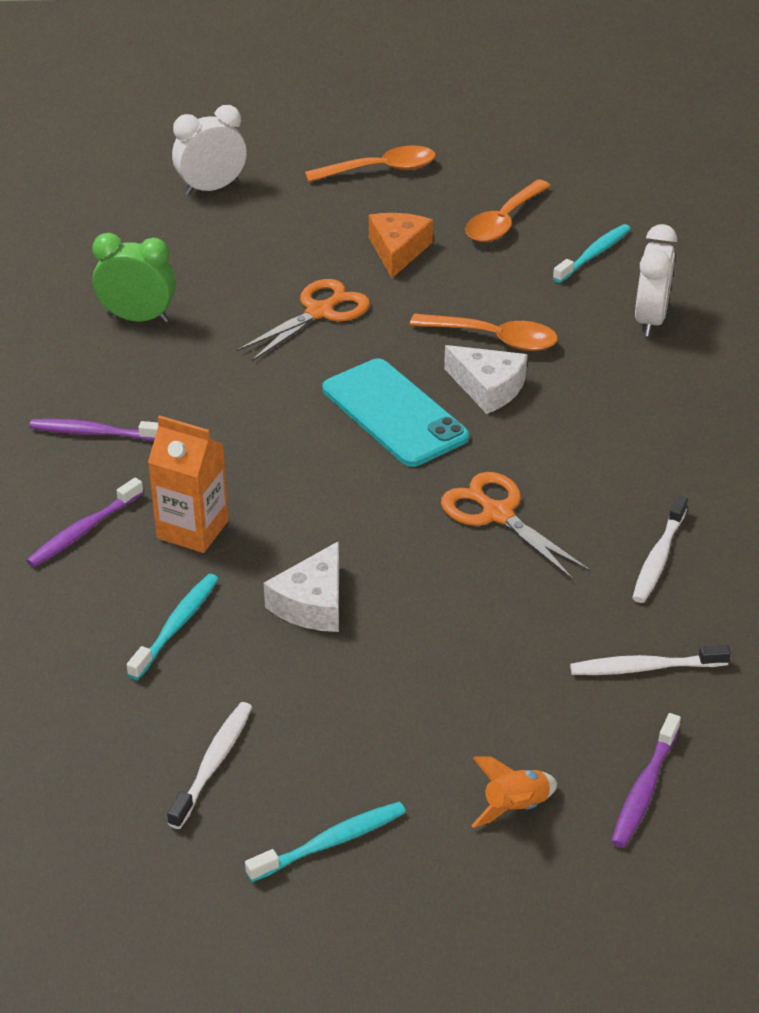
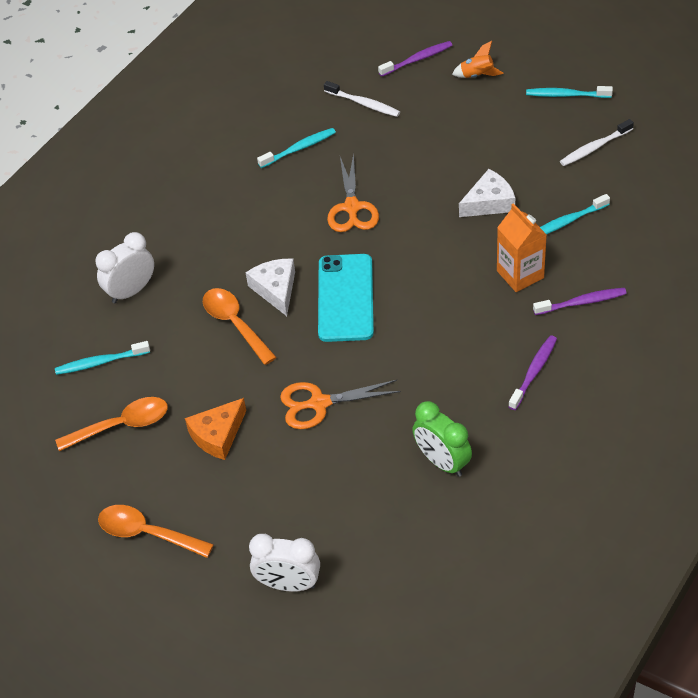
camera: 140 degrees left, 10 degrees up
(94, 433) = (533, 372): purple toothbrush -> purple toothbrush turned 105 degrees counterclockwise
(658, 558) = (299, 148): white toothbrush -> turquoise toothbrush

